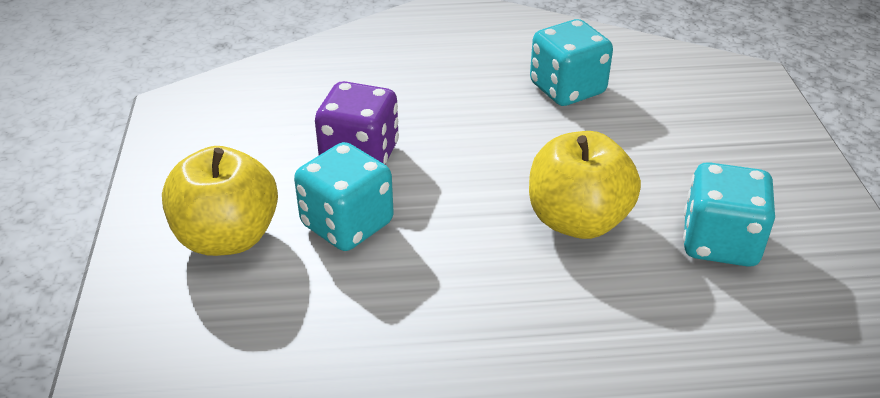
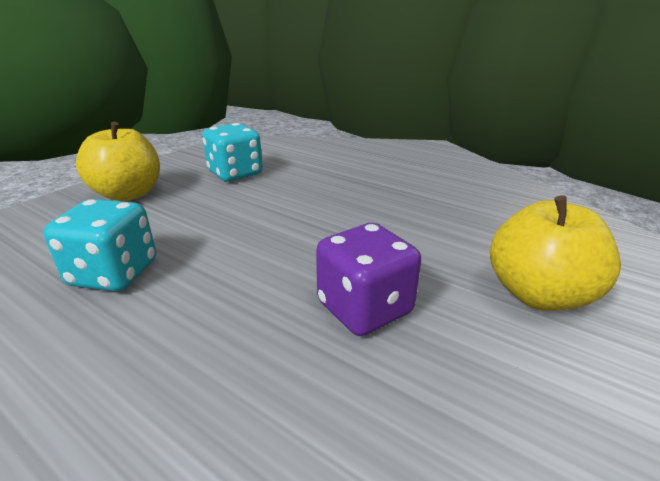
camera: 140 degrees left, 10 degrees down
(347, 224) = (426, 261): turquoise dice -> none
(577, 220) = (279, 204): yellow apple -> yellow apple (129, 194)

